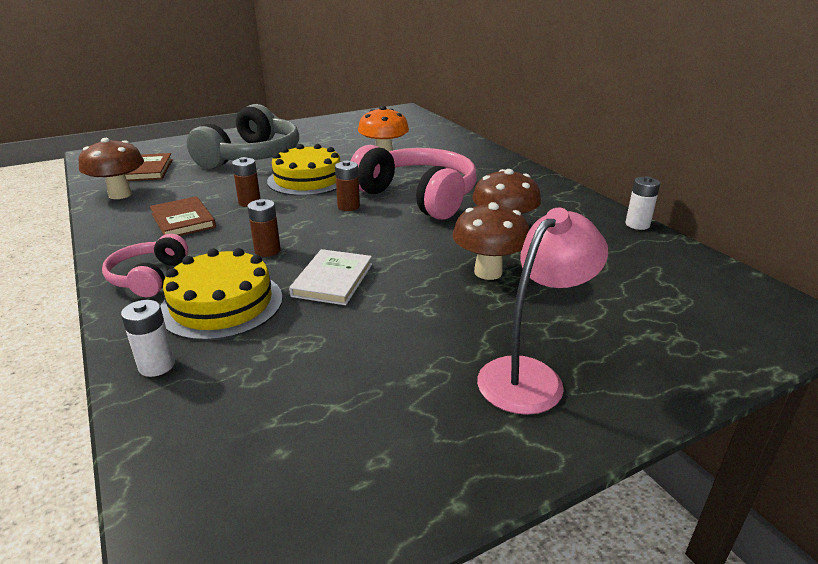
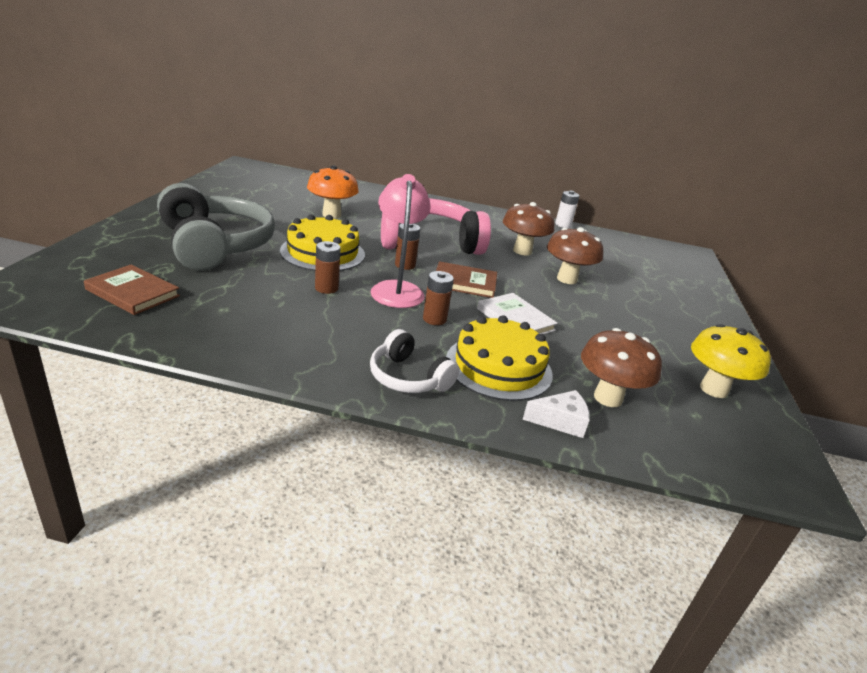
camera: 55 degrees left, 0 degrees up
(120, 194) = (177, 327): brown mushroom -> brown mushroom (608, 398)
(149, 277) = (408, 377): pink headphones -> white headphones
(156, 365) = (560, 421): white battery -> white cheese
(183, 220) = (312, 324): brown book -> brown book (464, 283)
(371, 450) = (713, 389): none -> yellow mushroom
(531, 376) = (682, 323): pink lamp -> pink lamp (397, 289)

